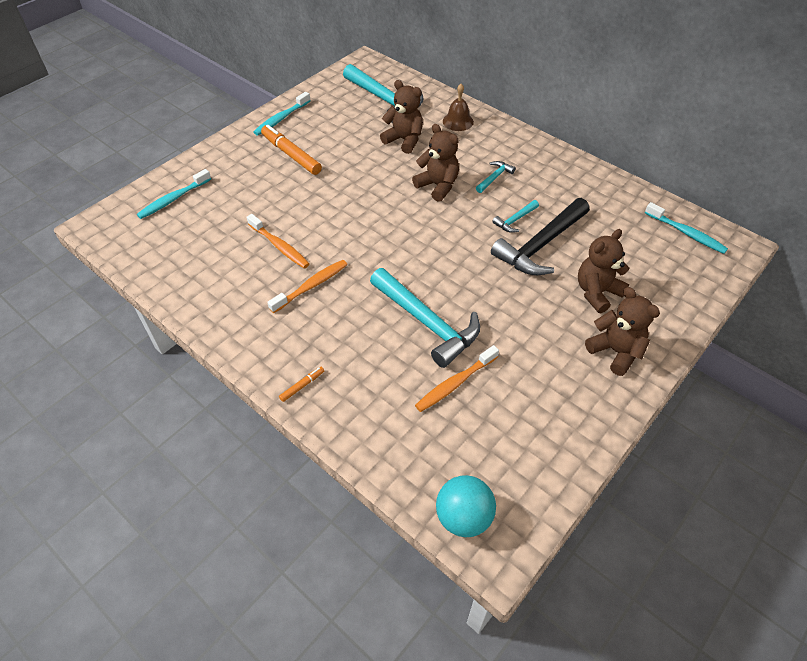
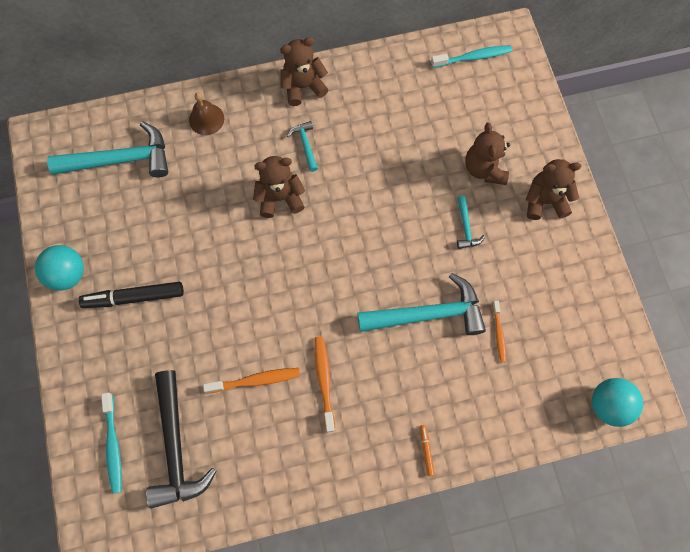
camera: 55 degrees left, 20 degrees up
(281, 119) = (68, 274): turquoise toothbrush -> turquoise ball
(291, 155) = (134, 297): orange marker -> black marker
(404, 140) = (195, 183): brown teddy bear -> brown teddy bear (303, 86)
(455, 383) = (499, 334): orange toothbrush -> orange toothbrush, size x0.66
(515, 220) = (367, 167): turquoise hammer -> turquoise hammer (466, 227)
(541, 245) = (409, 170): black hammer -> black hammer (176, 446)

